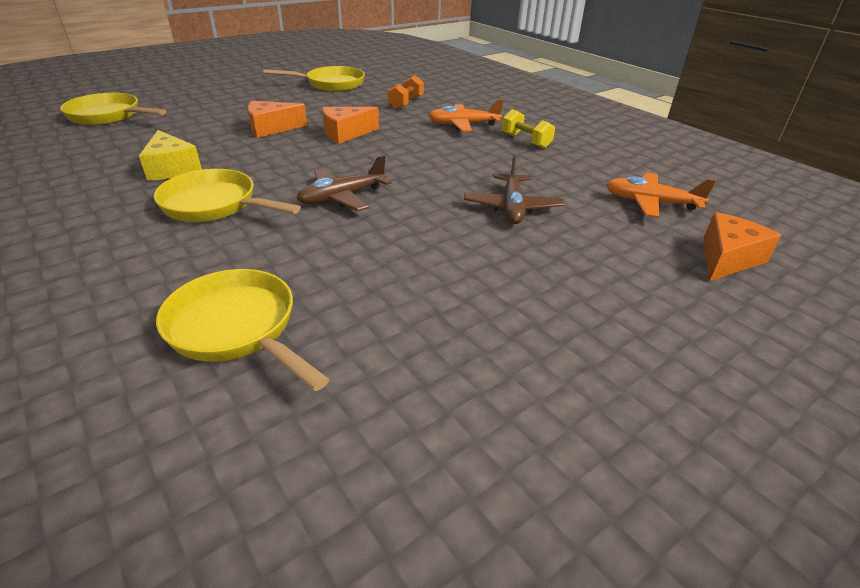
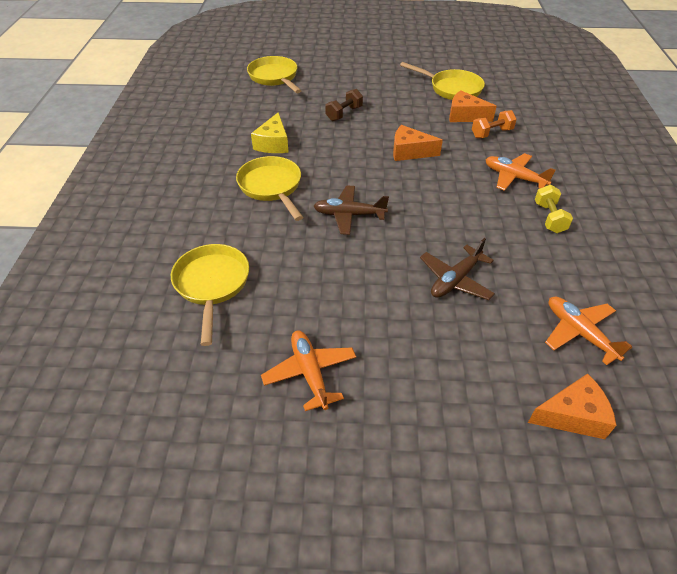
camera: 40 degrees right, 10 degrees up
(236, 124) = (344, 114): none -> brown dumbbell
(271, 128) = (363, 126): orange cheese -> orange cheese (465, 116)
(478, 352) = (310, 373): none -> orange plane

